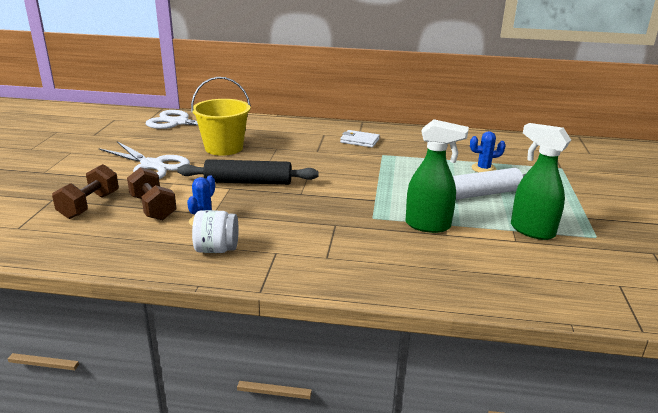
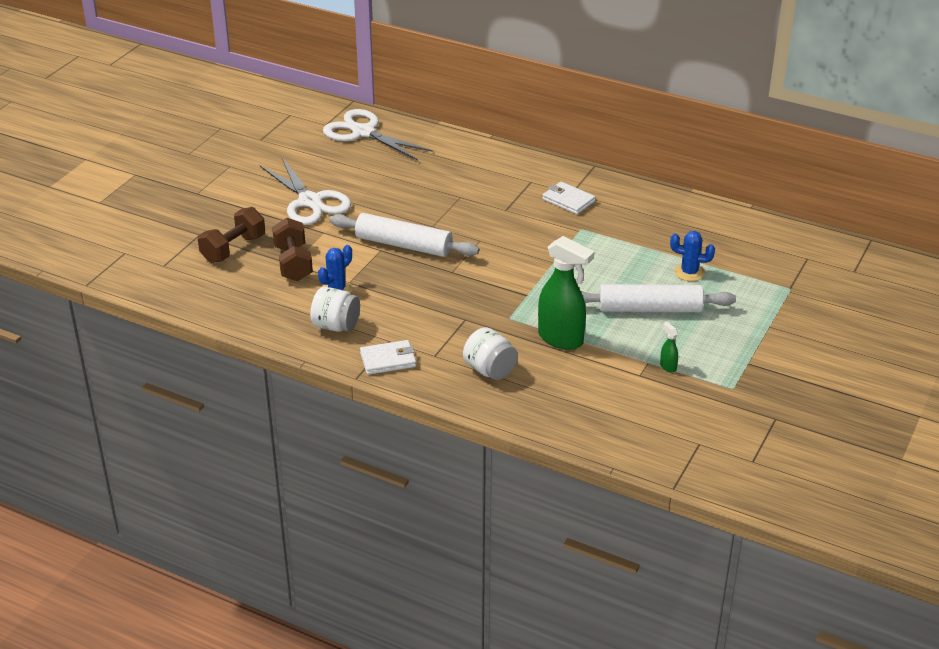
camera: 20 degrees right, 10 degrees up
(224, 148) = (399, 186): yellow bucket -> none
(248, 182) = (403, 245): black rolling pin -> white rolling pin
(284, 269) = (388, 360): none -> white wallet
(386, 260) = (490, 370): none -> white jar
(531, 230) = (668, 367): green spray bottle -> green spray bottle, size x0.42

